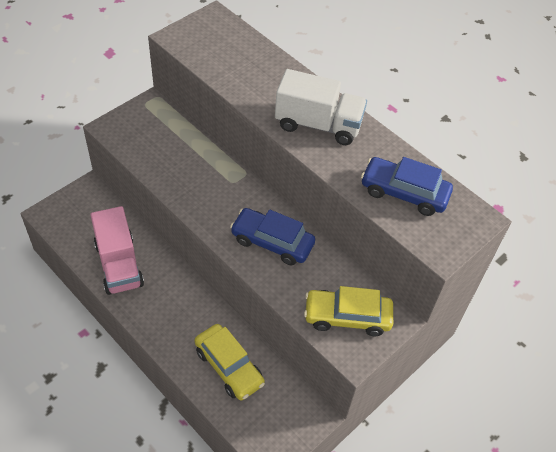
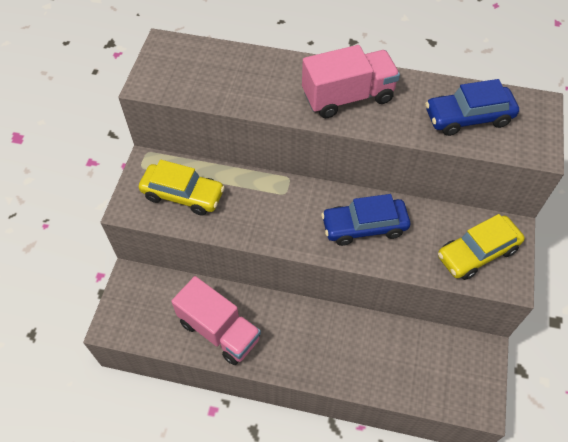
camera: 30 degrees left, 5 degrees up
(229, 367) = (388, 357): yellow car -> yellow car (183, 195)
(318, 124) = (347, 97): white truck -> pink truck

